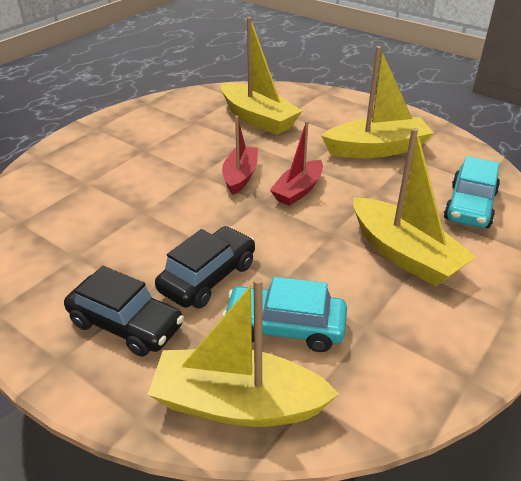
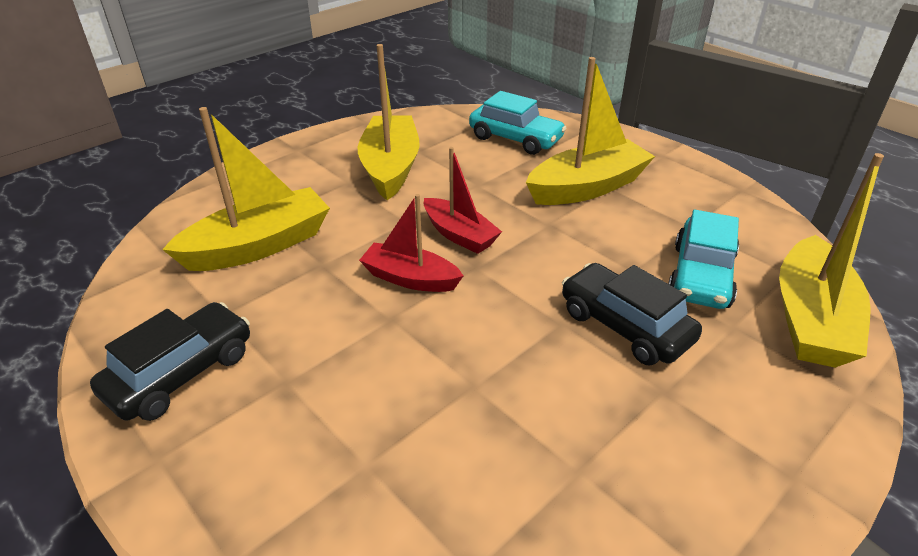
camera: 80 degrees left, 0 degrees up
(126, 324) = (718, 406): black car -> black car (181, 373)

